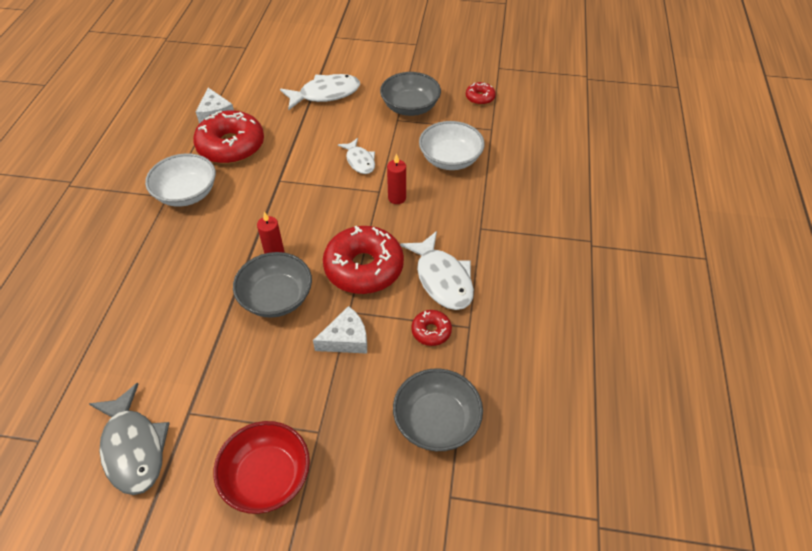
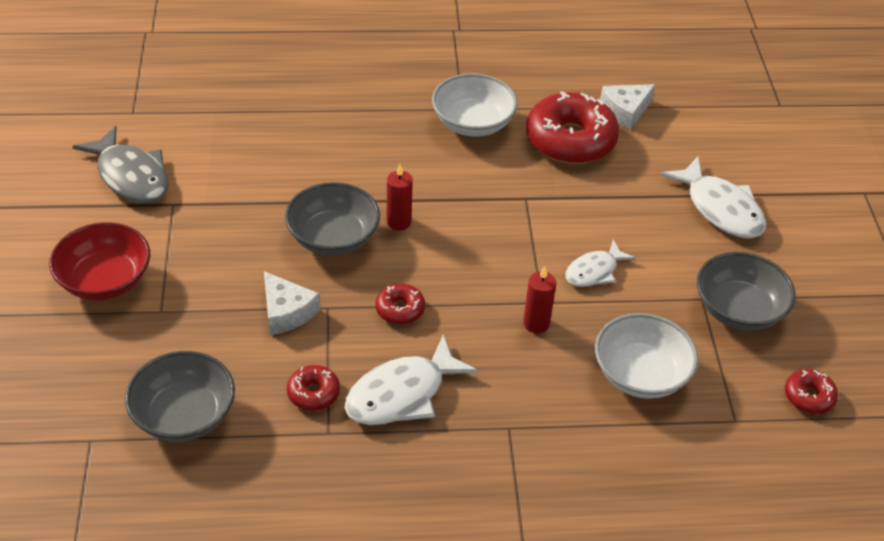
camera: 75 degrees right, 5 degrees down
(133, 447) = (131, 176): grey fish -> grey fish turned 90 degrees counterclockwise
(364, 268) = (400, 309): red donut -> red donut, size x0.47

